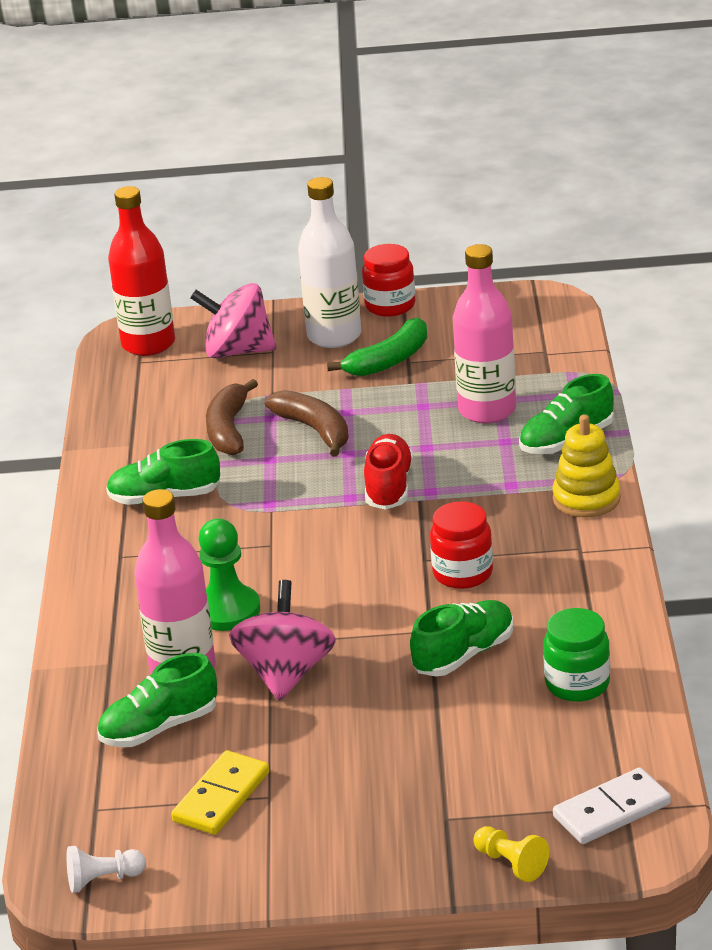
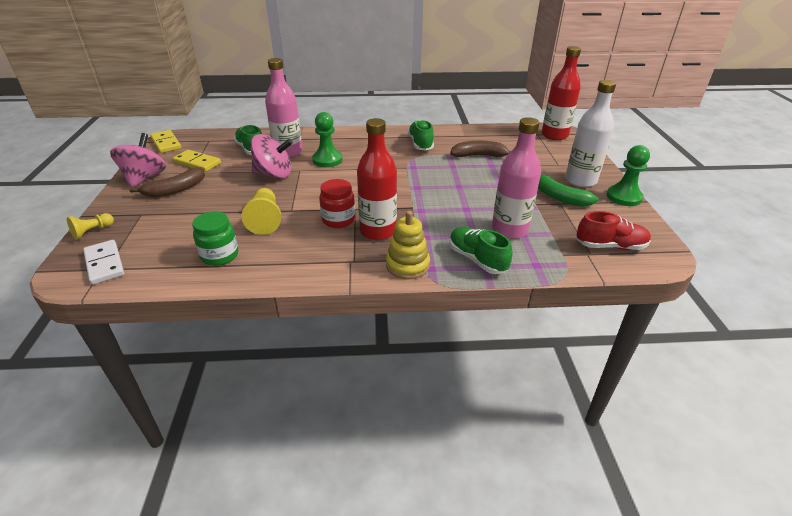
camera: 85 degrees right, 5 degrees up
(103, 880) = (166, 143): white pawn -> yellow domino
(238, 351) = (555, 155): pink spinning top -> pink spinning top (144, 178)
(315, 430) = (481, 177): brown banana -> brown banana (175, 190)
(389, 487) = (425, 198): red shoe -> red shoe (610, 246)
(390, 306) = (624, 197): red jar -> green pawn
(464, 654) = (265, 220): green shoe -> yellow pawn
(496, 530) = (378, 231): none -> red bottle

